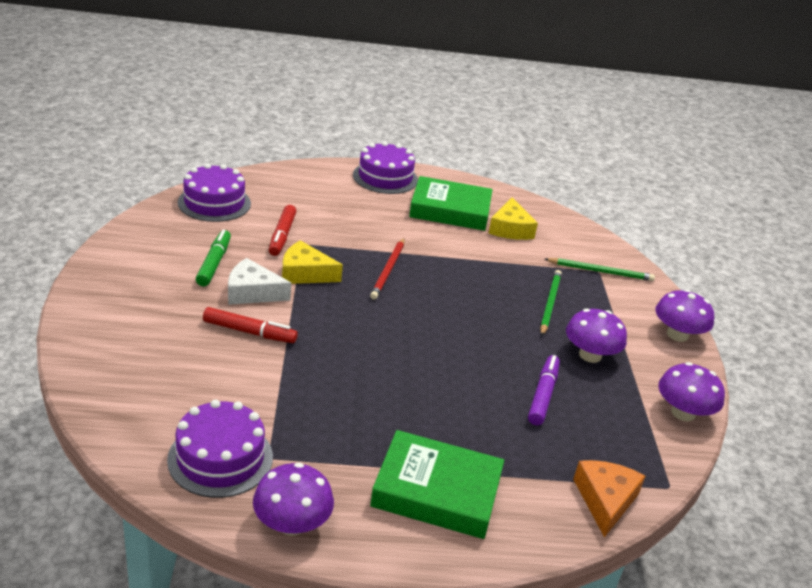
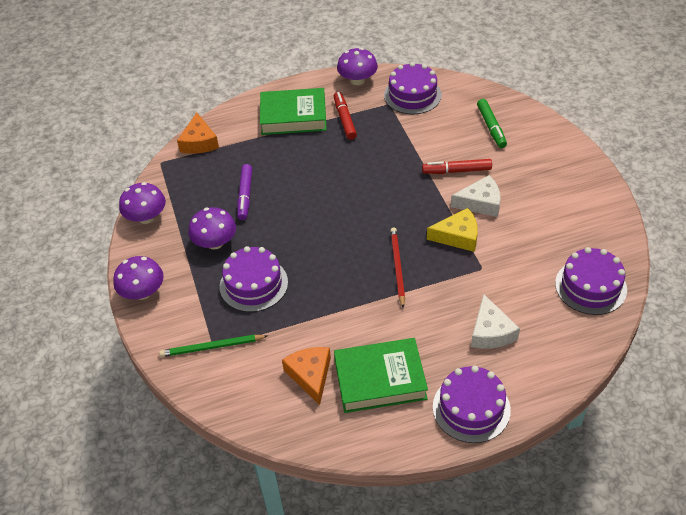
camera: 170 degrees right, 15 degrees up
(214, 263) = (528, 218): green marker -> green marker (491, 127)
(282, 236) = (504, 270): red marker -> red marker (344, 119)
(333, 206) = (490, 332): none -> white cheese
(510, 229) = (310, 375): yellow cheese -> orange cheese
(550, 304) = (253, 284): green pencil -> purple cake

